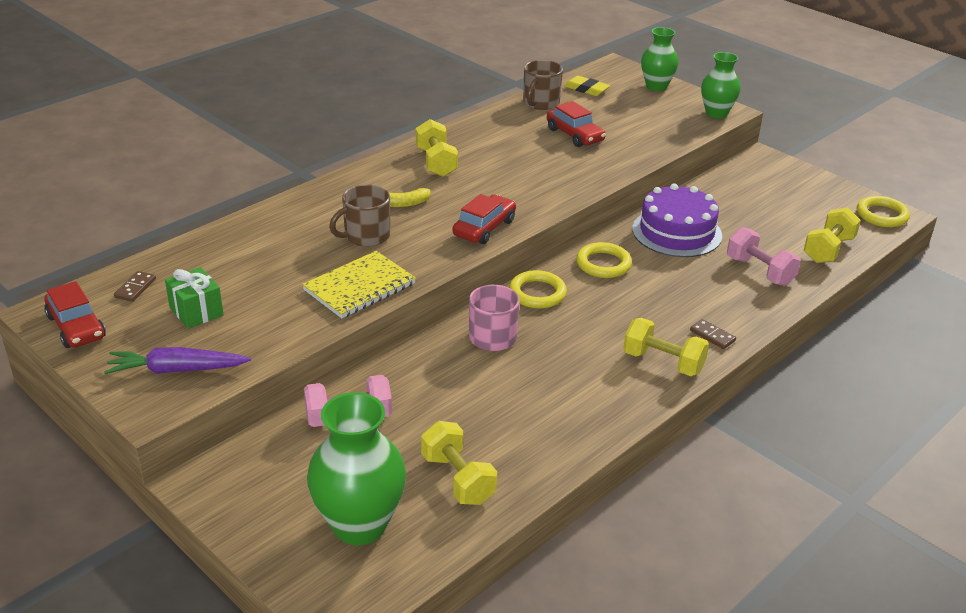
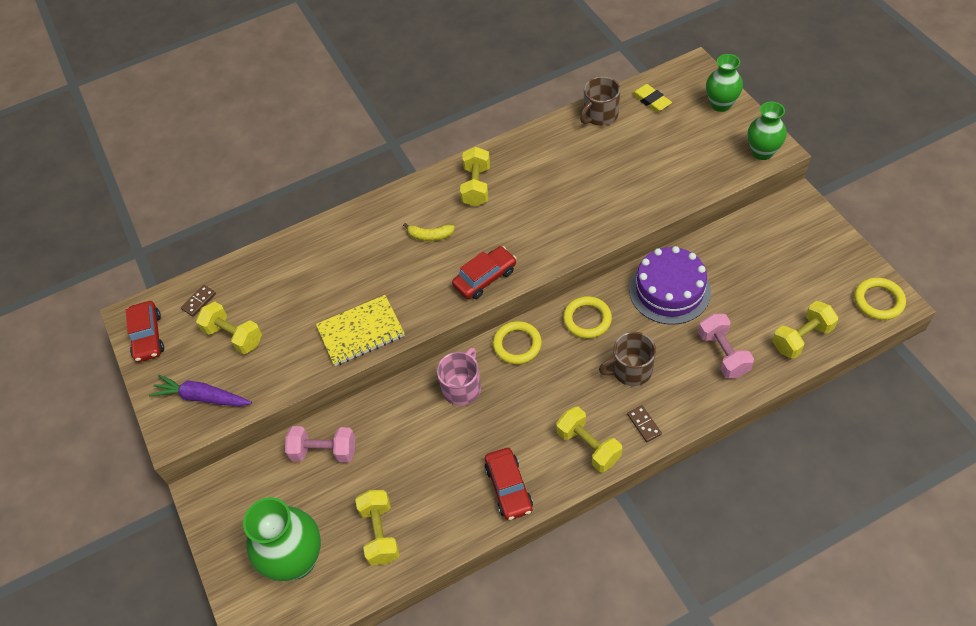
camera: 25 degrees right, 20 degrees up
(196, 311) = (234, 336): green gift -> yellow dumbbell
(366, 236) = (386, 271): brown mug -> brown mug (631, 370)
(574, 135) = (613, 166): red car -> red car (508, 488)

